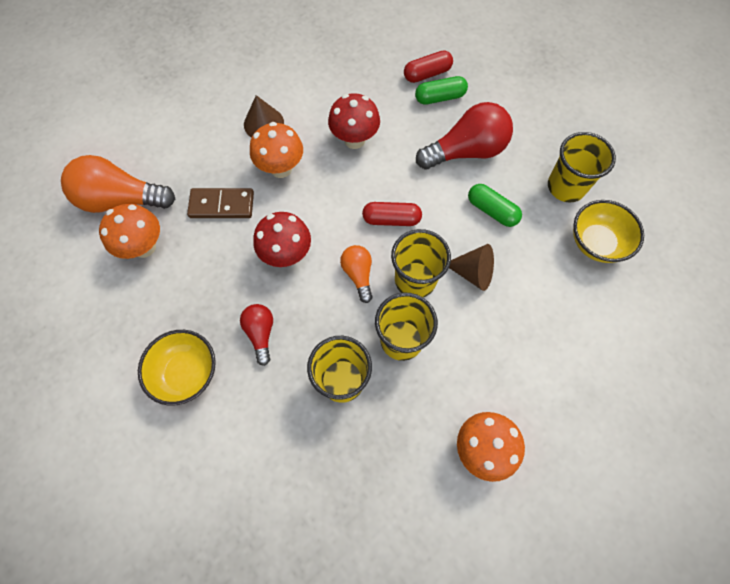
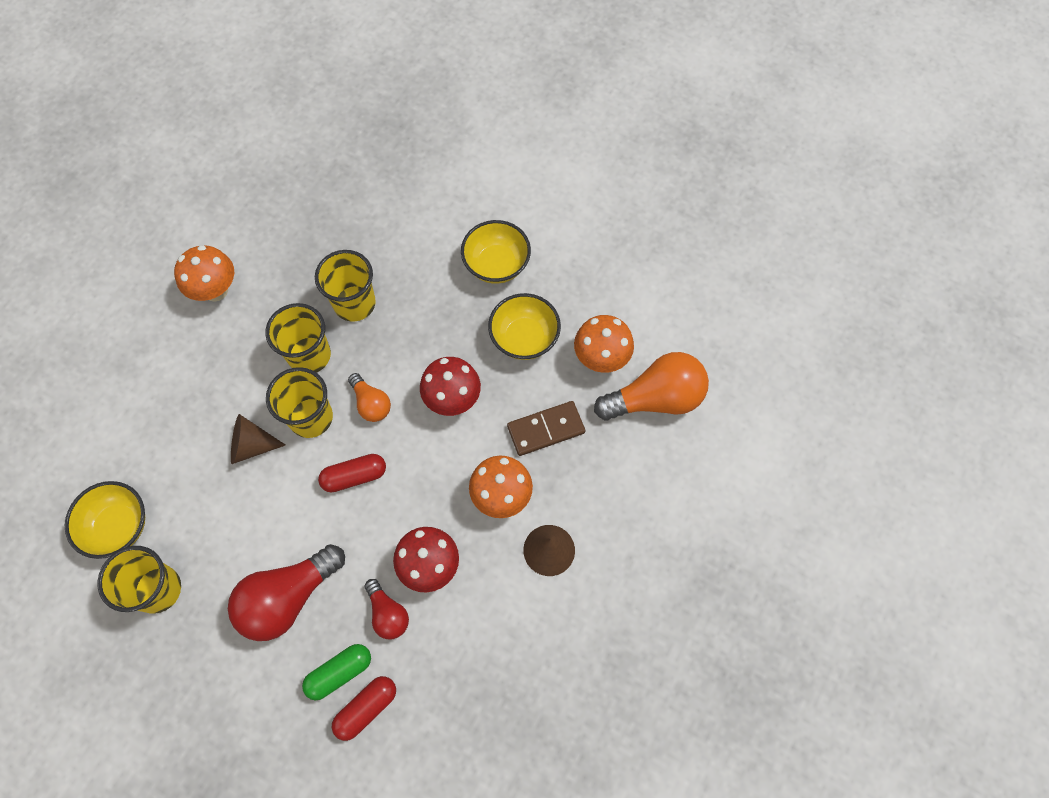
camera: 160 degrees right, 0 degrees up
(199, 288) = (524, 338): none -> yellow bowl
(260, 333) = (445, 318): red light bulb -> red light bulb (388, 614)
(492, 211) = (243, 526): green capsule -> none

